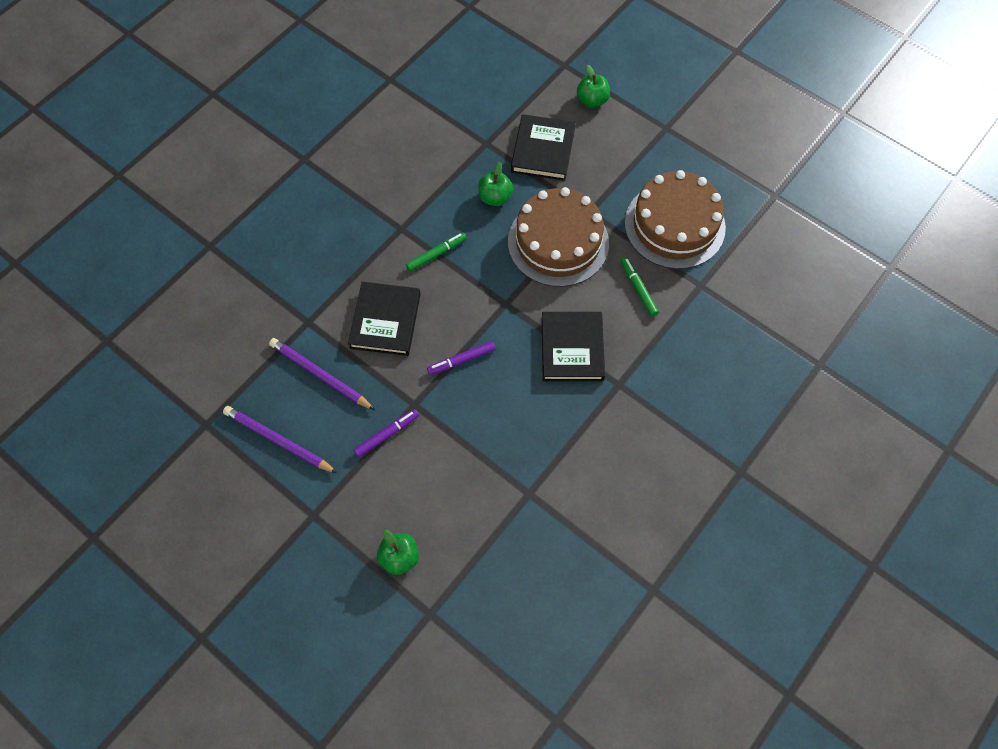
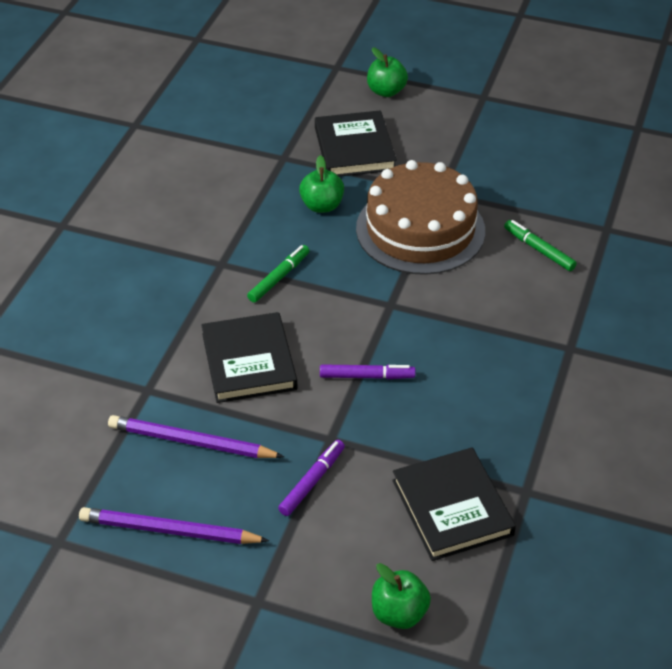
camera: 20 degrees left, 20 degrees down
(461, 360) = (367, 376): purple marker -> purple marker turned 135 degrees counterclockwise
(572, 348) = (495, 328): black book -> black book (452, 507)
(674, 225) = (545, 181): brown cake -> none

